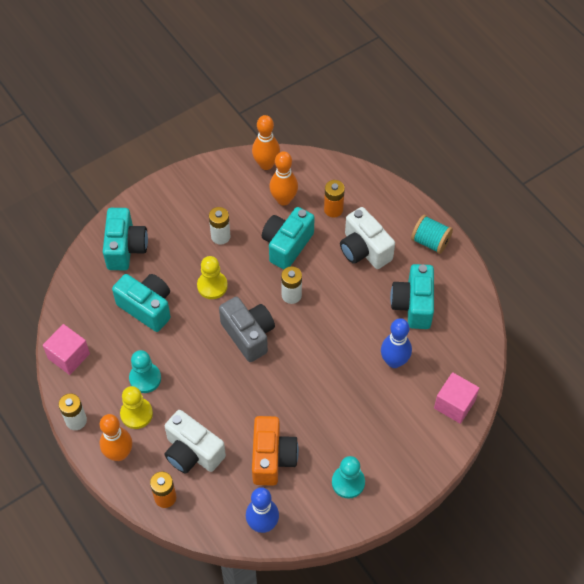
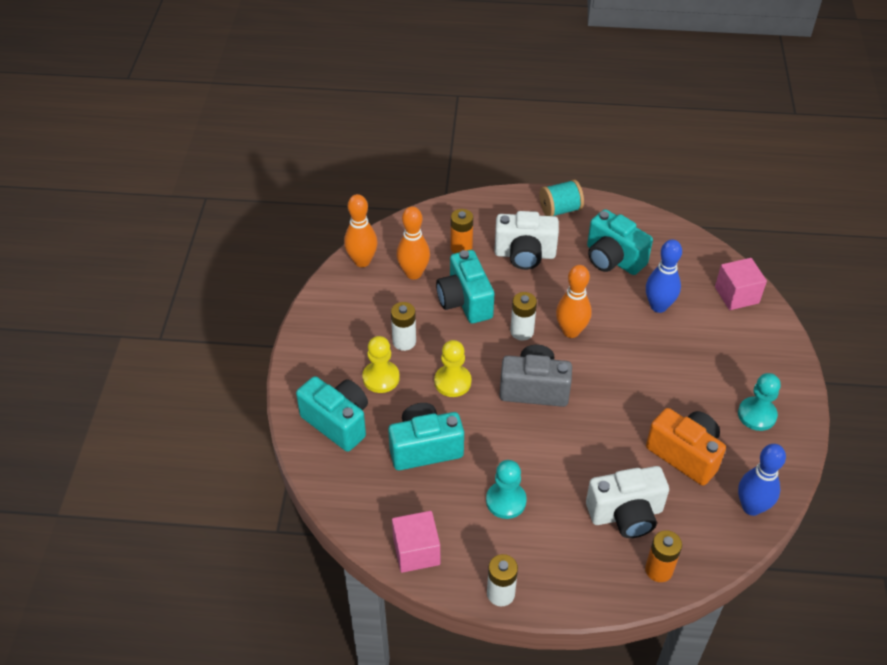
camera: 50 degrees left, 10 degrees down
(119, 453) = (574, 579): orange bowling pin -> orange bowling pin (571, 331)
(136, 414) = (540, 534): yellow pawn -> yellow pawn (381, 378)

